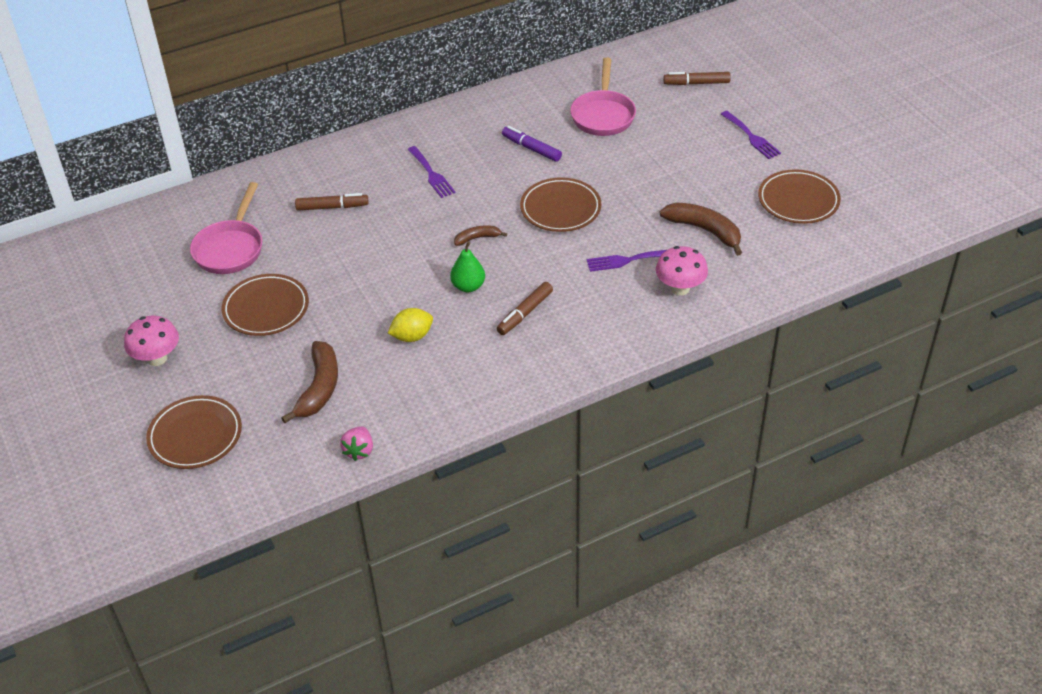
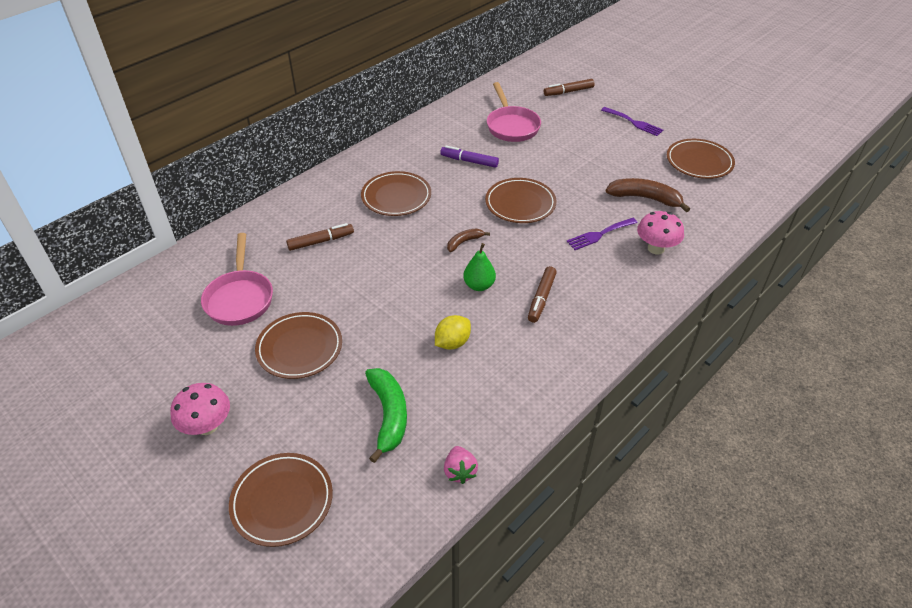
camera: 20 degrees left, 0 degrees up
(319, 388) = (388, 415): brown banana -> green banana
(431, 174) = (396, 197): purple fork -> brown plate

